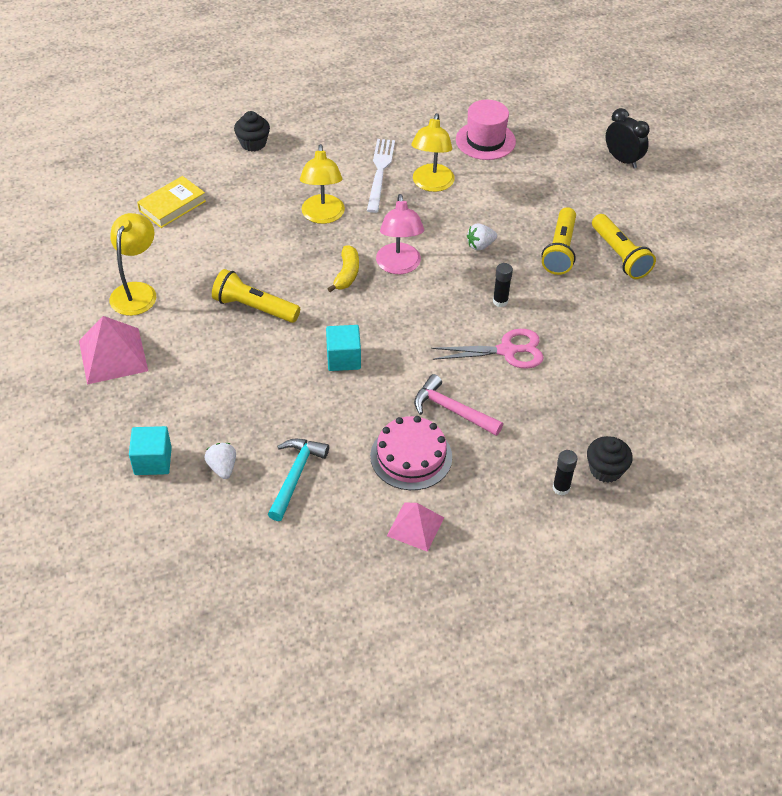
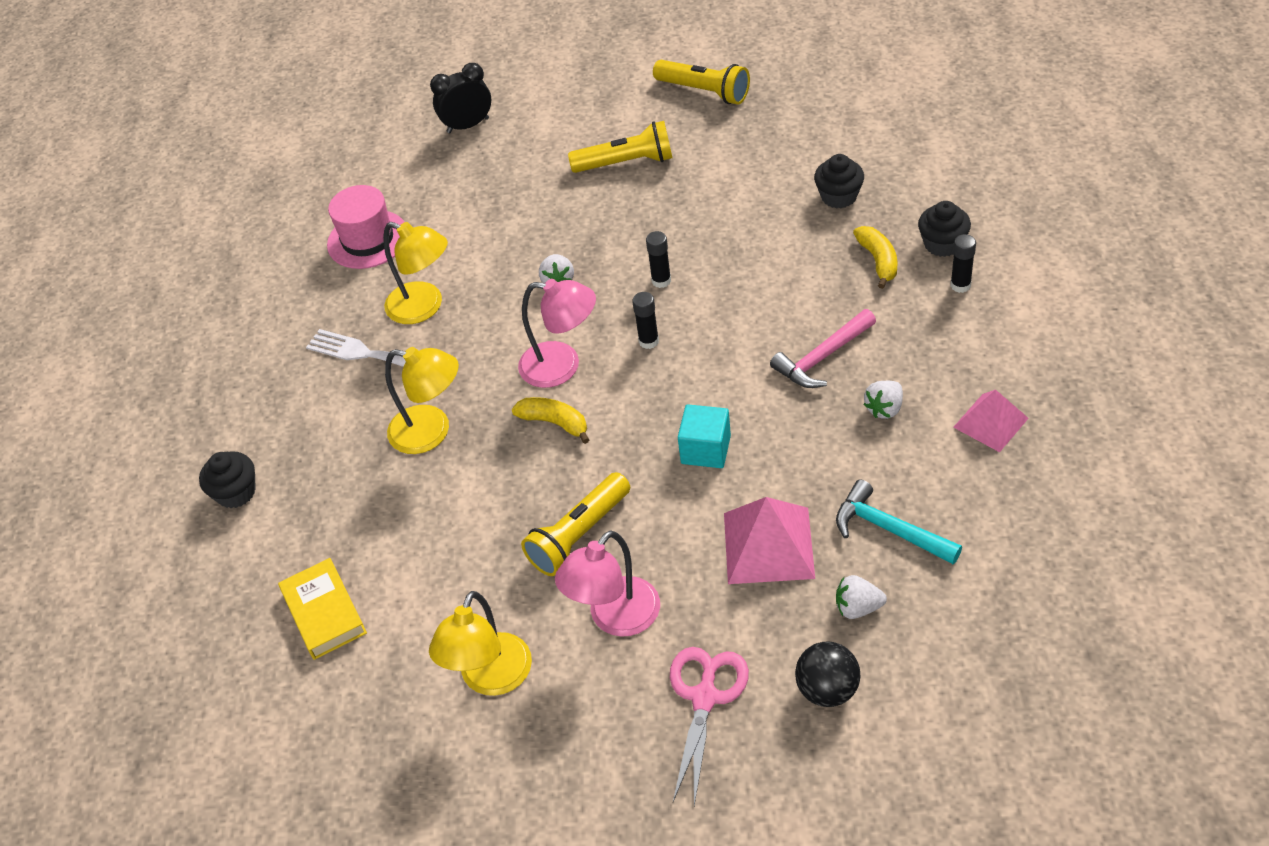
camera: 65 degrees left, 0 degrees up
(113, 355) = (612, 722): pink pyramid -> pink pyramid (768, 545)
(137, 291) = (491, 679): yellow lamp -> yellow lamp turned 105 degrees counterclockwise
(153, 461) = (827, 689): turquoise cube -> black ball
(191, 340) = (615, 618): none -> pink lamp
(411, 456) = (884, 408): pink cake -> white strawberry
(437, 307) = (648, 341): none -> black glue stick
(507, 351) = (743, 290): pink scissors -> pink scissors (705, 697)
(560, 250) = (596, 211): yellow flashlight -> yellow flashlight (704, 92)
(569, 429) = (878, 261): none -> yellow banana
(635, 392) = (839, 196): none -> black cupcake

